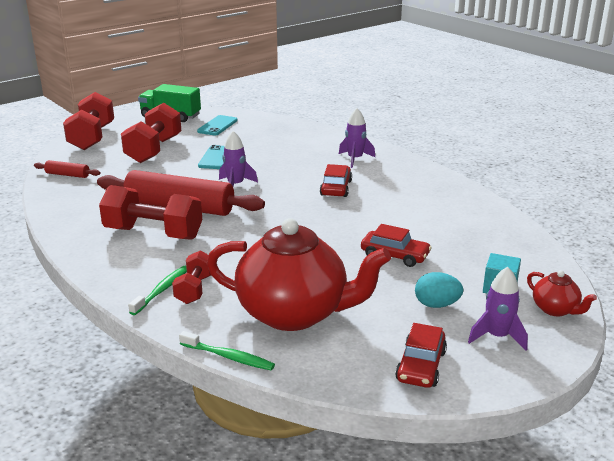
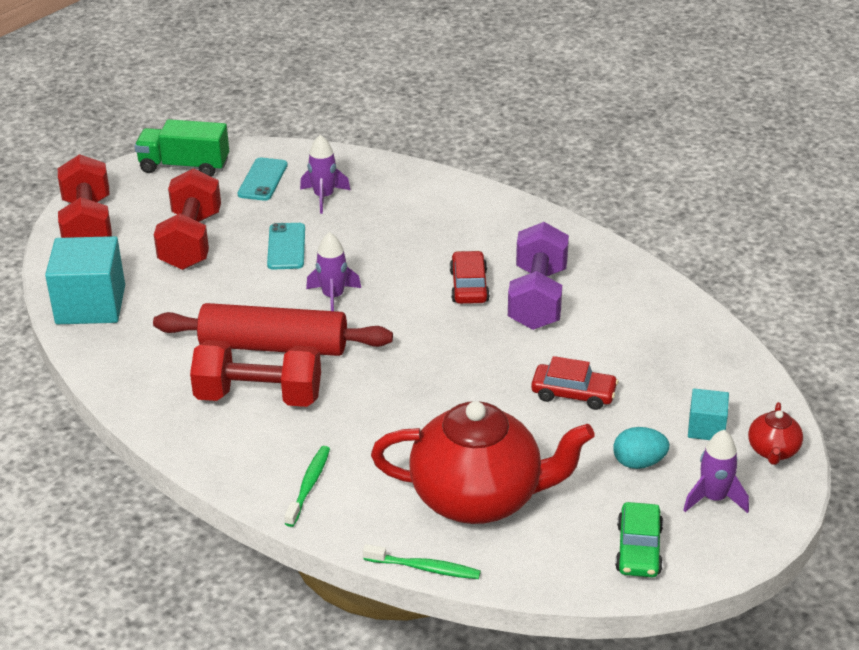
camera: 10 degrees left, 10 degrees up
(67, 175) = (90, 305): red rolling pin -> turquoise cube
(195, 289) = (348, 478): red dumbbell -> none
(355, 159) = (479, 227): purple rocket -> purple rocket (324, 197)
(384, 199) = (537, 298): none -> purple dumbbell
(421, 366) = (638, 549): red car -> green car
(555, 309) = (773, 451): red teapot -> red teapot turned 60 degrees clockwise

